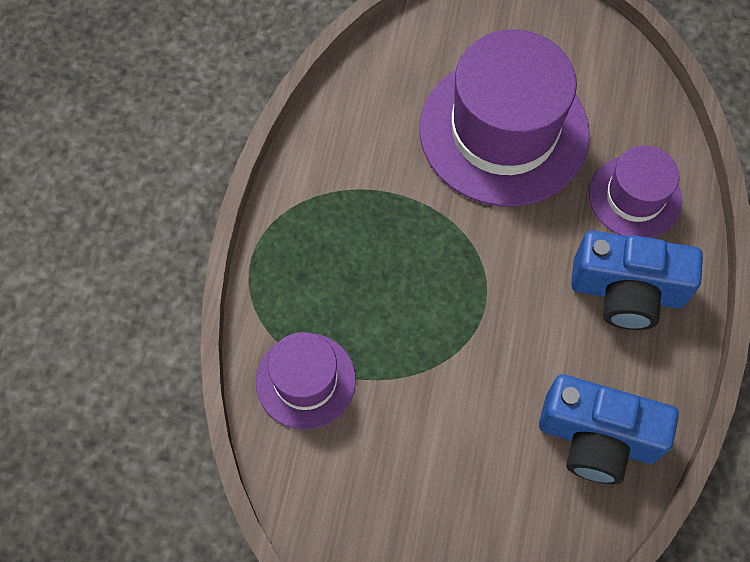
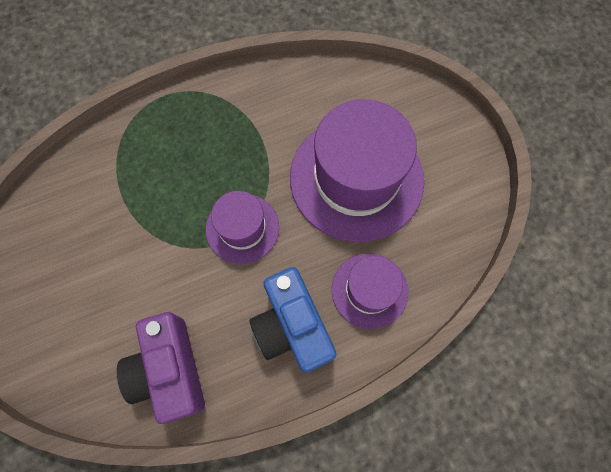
camera: 55 degrees right, 5 degrees up
(306, 380) = (104, 172): purple hat -> purple hat (242, 228)
(597, 438) = (170, 370): blue camera -> purple camera

